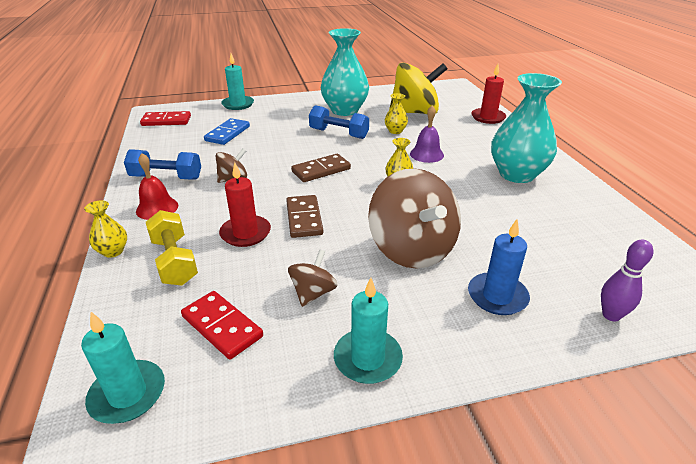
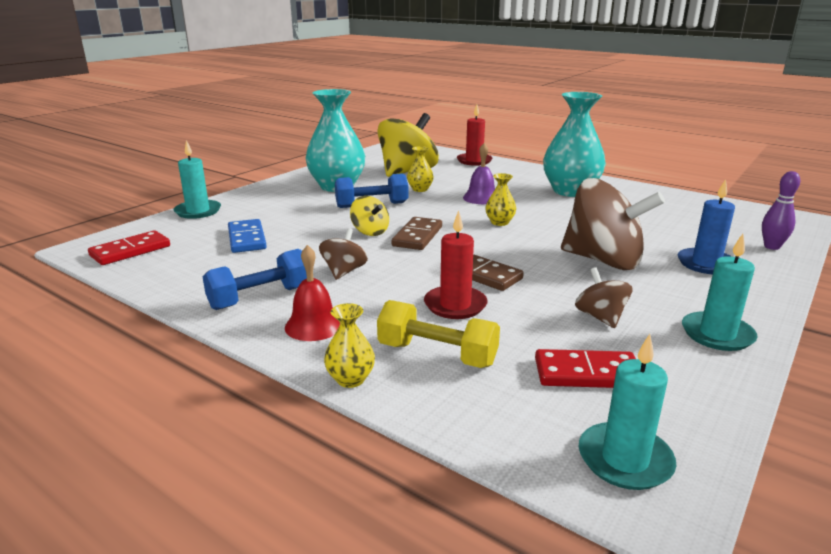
camera: 40 degrees left, 10 degrees down
(299, 155) = (370, 232): none -> yellow spinning top

